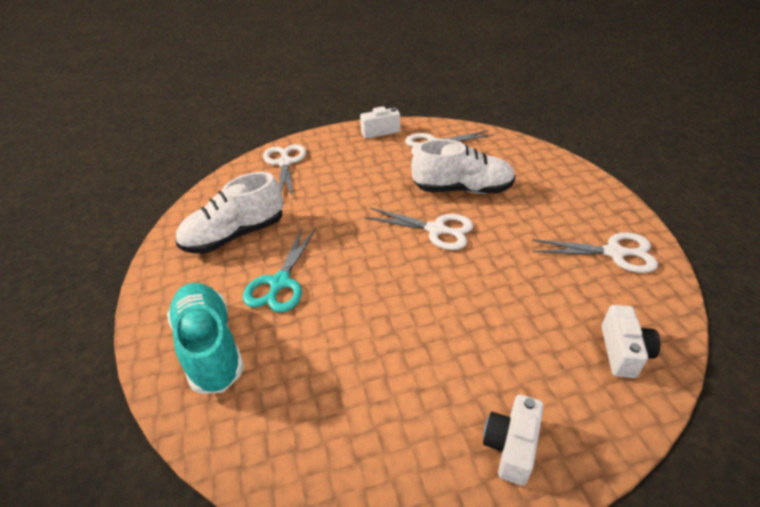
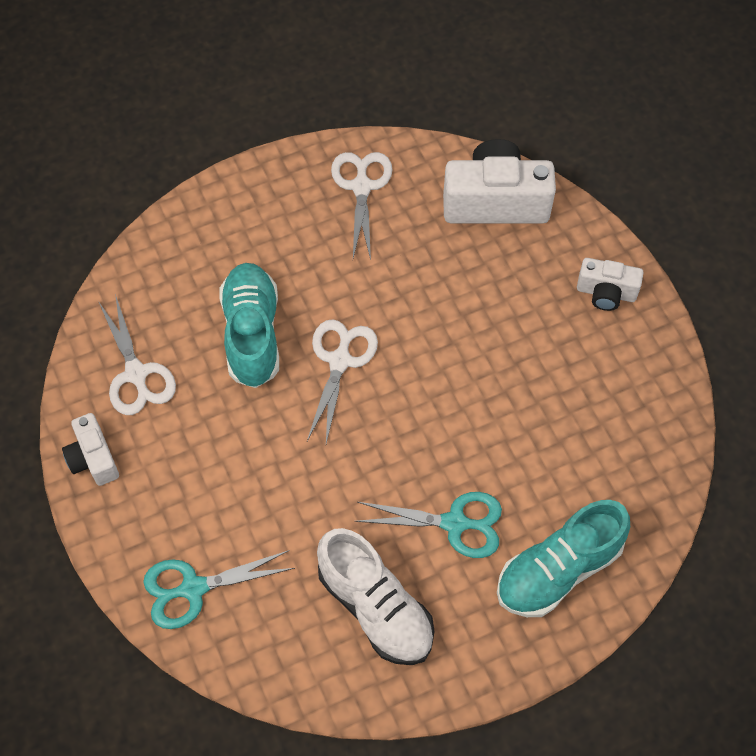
camera: 100 degrees left, 20 degrees up
(285, 163) = (193, 588): white scissors -> turquoise scissors
(462, 189) = (252, 334): white shoe -> turquoise shoe
(623, 352) = (495, 202): white camera -> white camera, size x1.81

